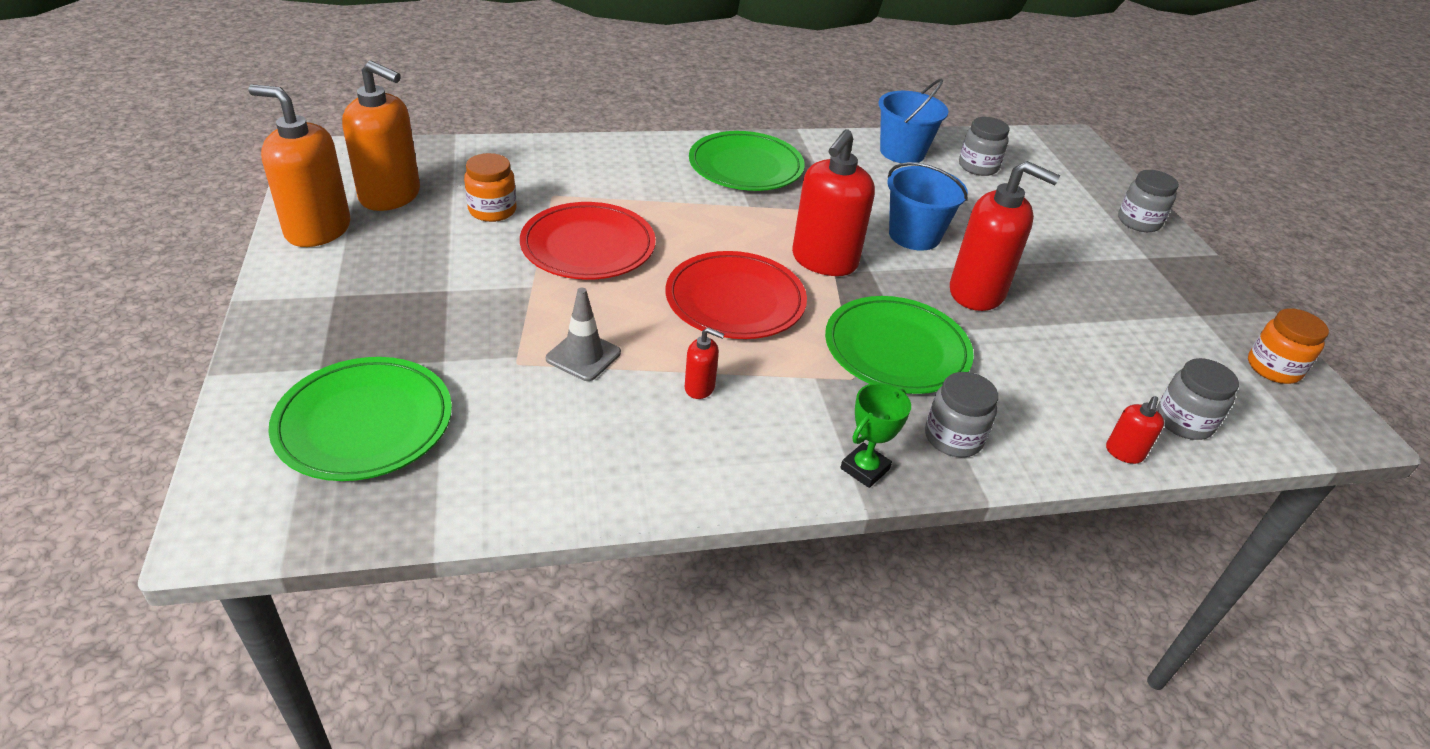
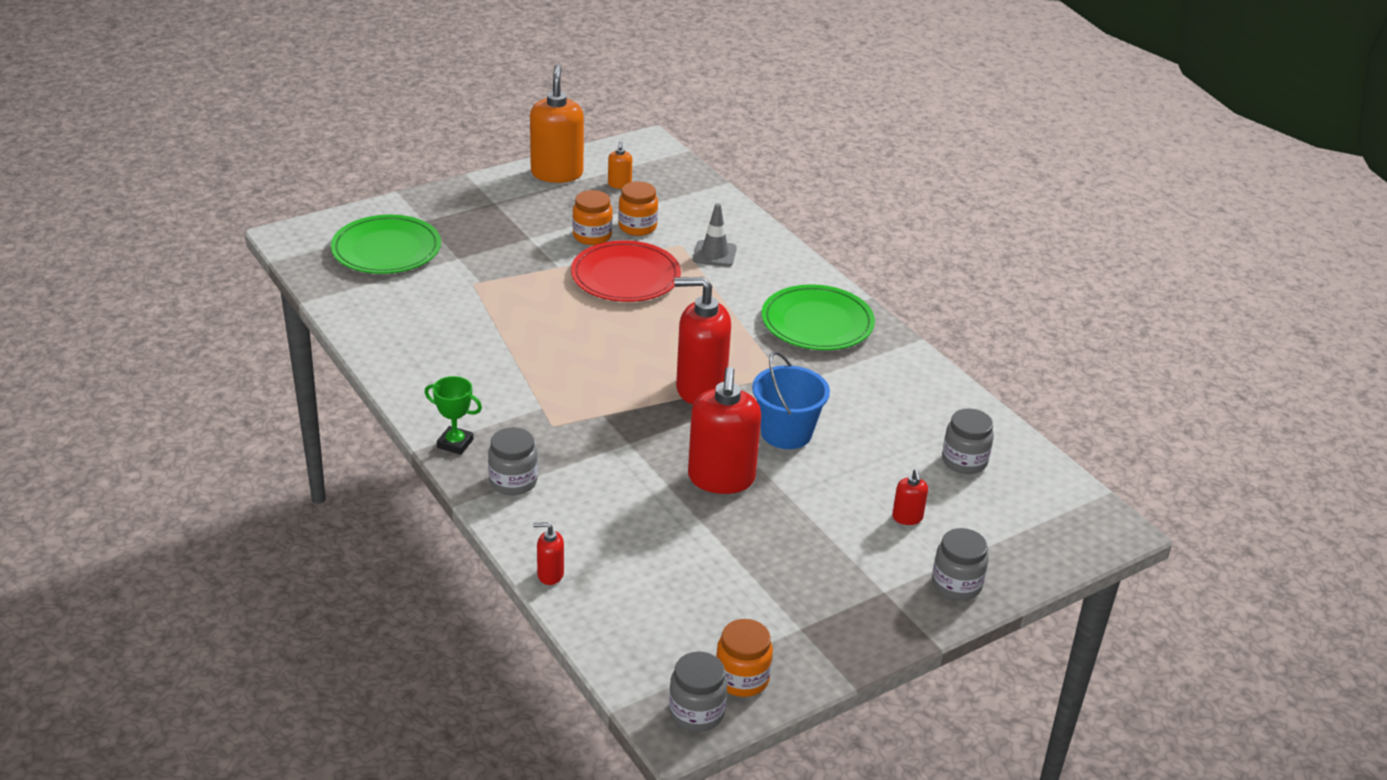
camera: 70 degrees right, 5 degrees down
(390, 196) = (619, 184): orange soap dispenser -> orange soap dispenser, size x0.45
(484, 244) = (592, 236): none -> orange jar
(583, 356) = (497, 306): grey traffic cone -> grey traffic cone (714, 254)
(700, 388) = (496, 359): red soap dispenser -> red soap dispenser (907, 518)
(735, 300) = (609, 355): red plate -> none
(896, 350) = (603, 442): green plate -> none
(902, 152) = (942, 408): blue bucket -> none
(1183, 422) = (614, 611): grey jar -> grey jar (696, 712)

